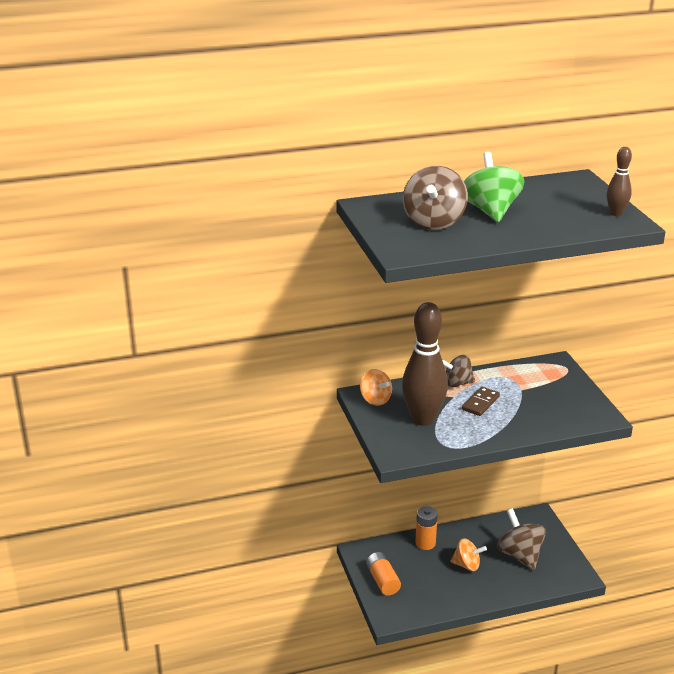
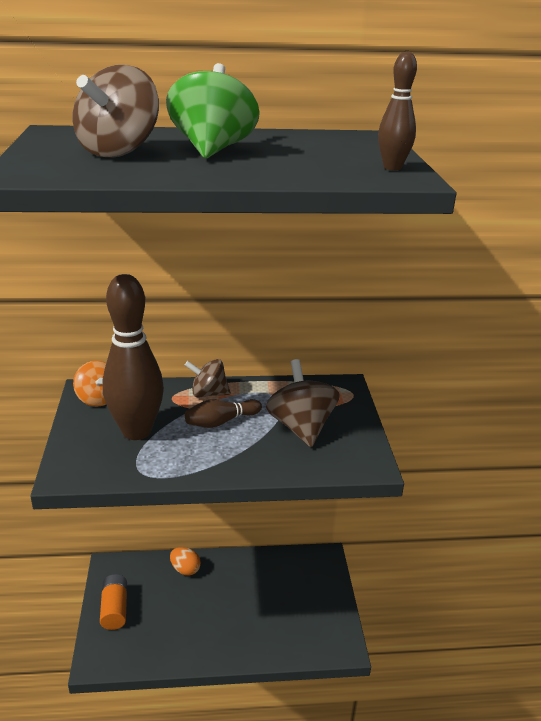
camera: 10 degrees right, 0 degrees up
(425, 543) = (185, 569): orange battery -> orange egg
(467, 565) = (218, 606): orange spinning top -> none
(480, 403) = (221, 422): brown domino -> brown bowling pin
(520, 555) = (284, 604): brown spinning top -> brown spinning top (301, 427)

